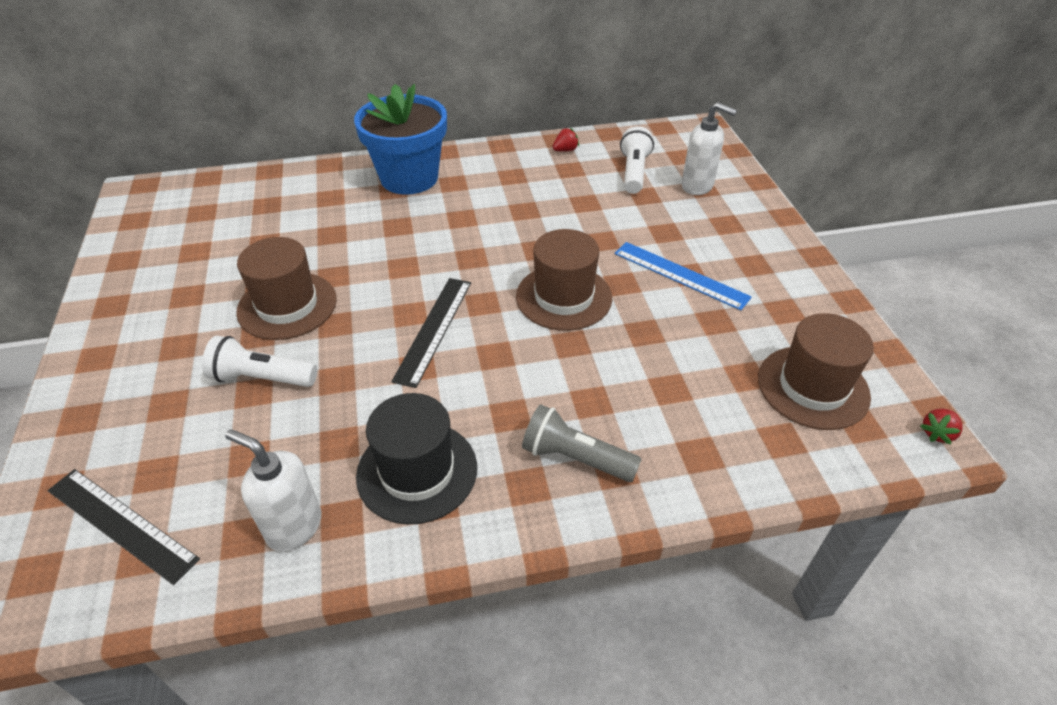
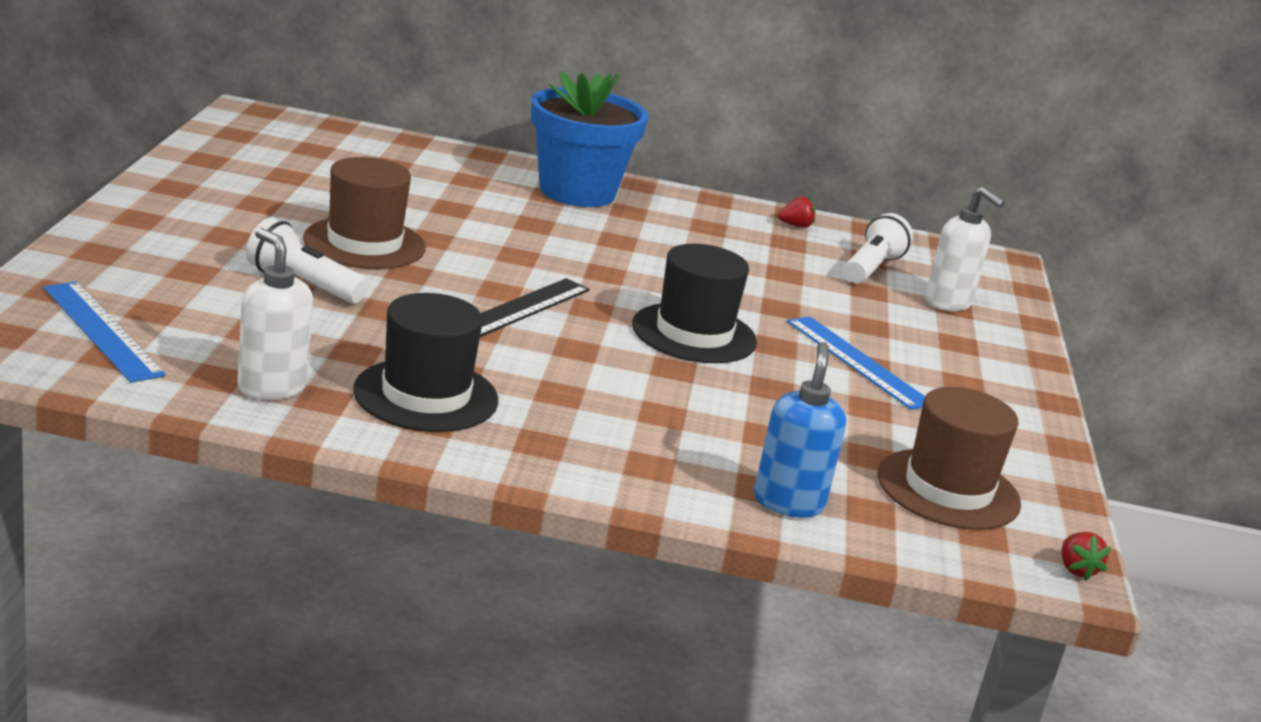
camera: 15 degrees right, 20 degrees down
(122, 523) = (102, 330): black ruler -> blue ruler
(564, 297) = (694, 333): brown hat -> black hat
(575, 458) = (610, 444): grey flashlight -> none
(727, 461) = (788, 502): none -> blue soap dispenser
(937, 433) = (1076, 570): red strawberry -> red strawberry turned 75 degrees counterclockwise

